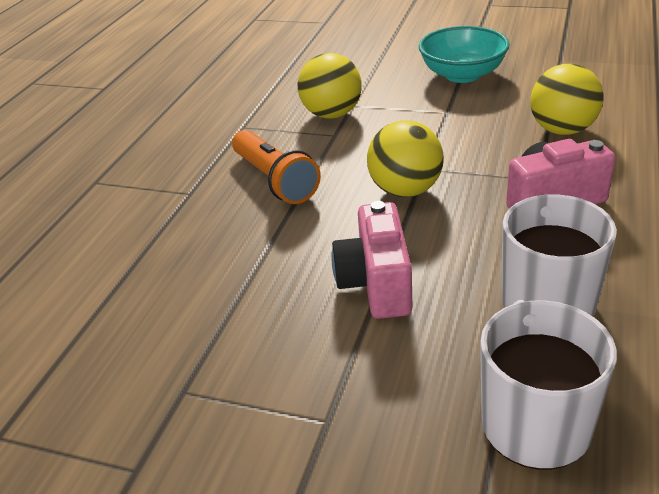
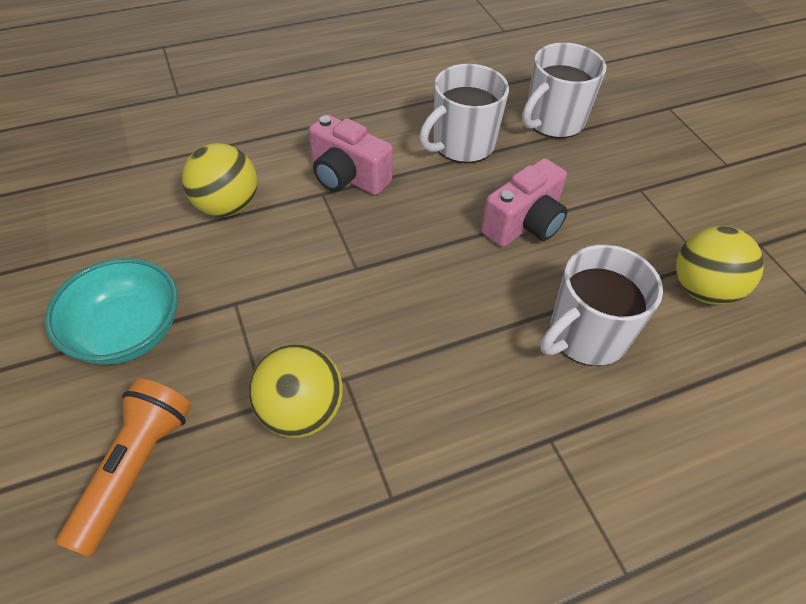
camera: 135 degrees left, 15 degrees up
(226, 252) = (586, 335): none -> white mug
(275, 180) = (466, 375): orange flashlight -> orange flashlight (135, 469)
(405, 190) = (402, 265): yellow ball -> yellow ball (702, 289)

